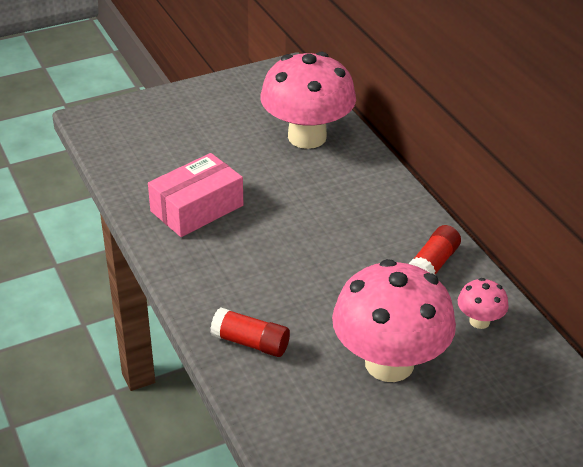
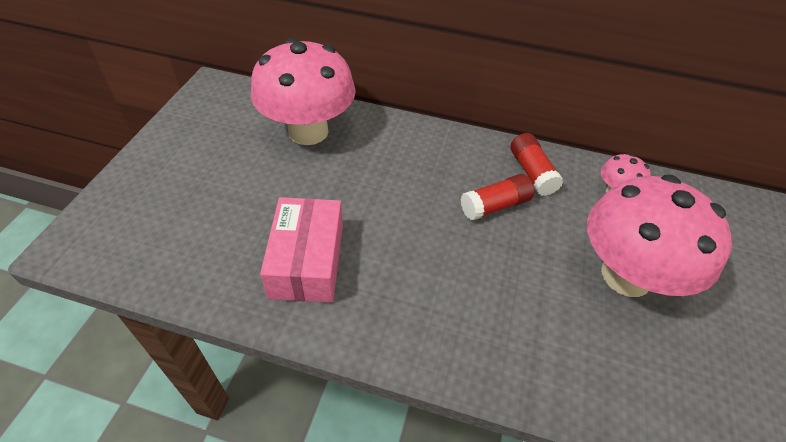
camera: 50 degrees left, 10 degrees up
(250, 343) = (528, 354): red glue stick -> red glue stick (495, 206)

